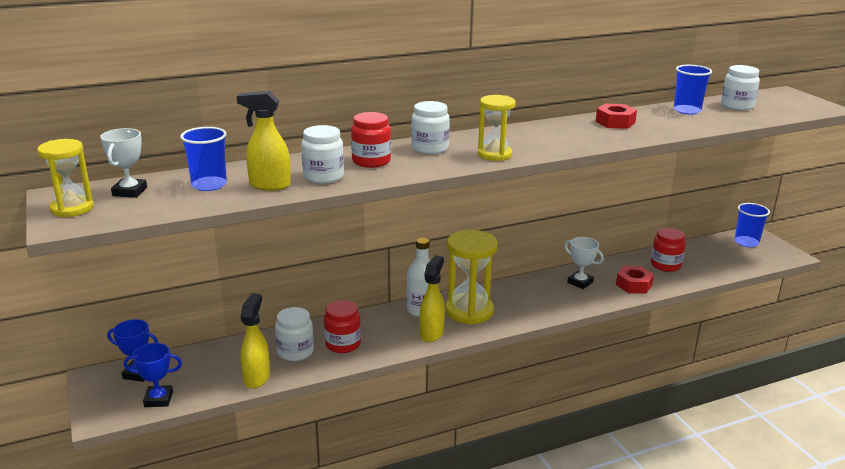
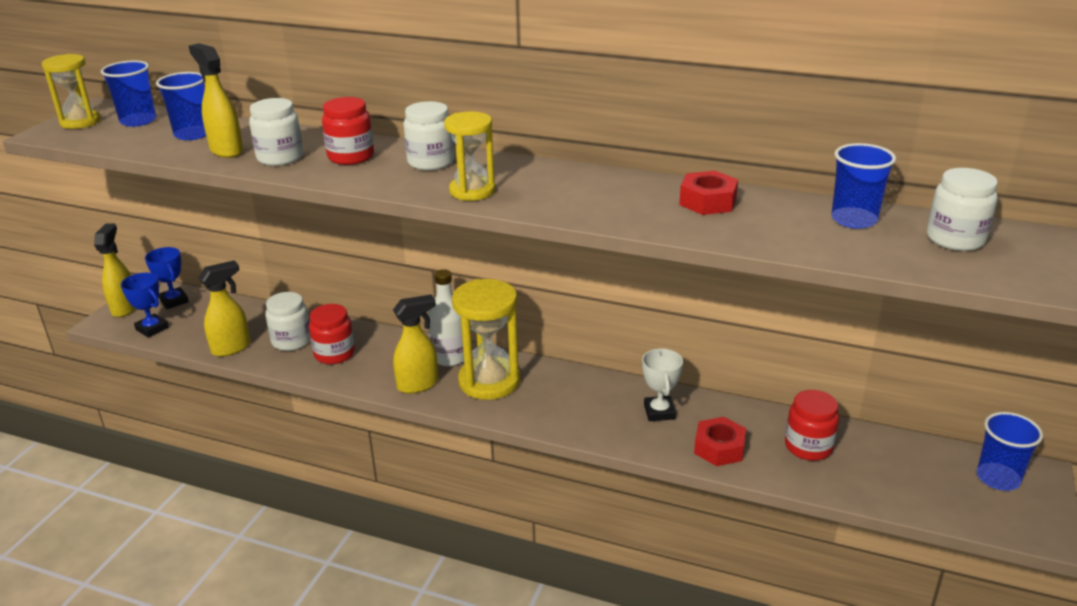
camera: 45 degrees right, 5 degrees up
(99, 399) = (125, 308): none -> yellow spray bottle
(129, 191) = (138, 121): white trophy -> blue cup

